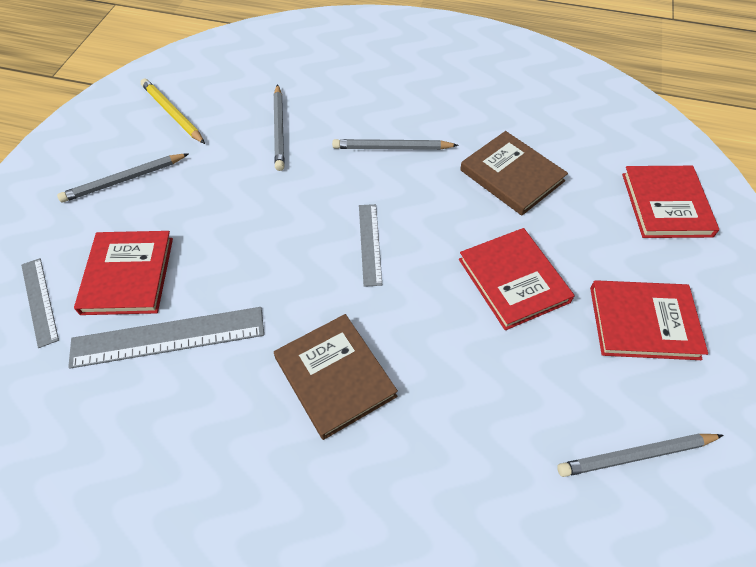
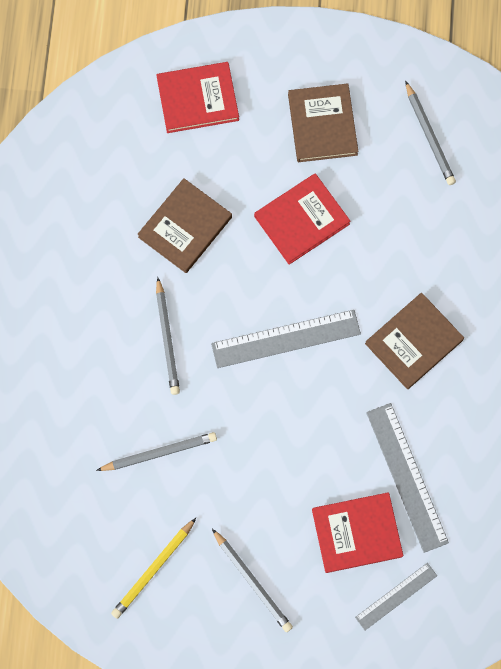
camera: 100 degrees left, 20 degrees up
(370, 244) = (286, 339): grey ruler -> grey ruler, size x1.68
(643, 322) = (322, 124): red book -> brown book

